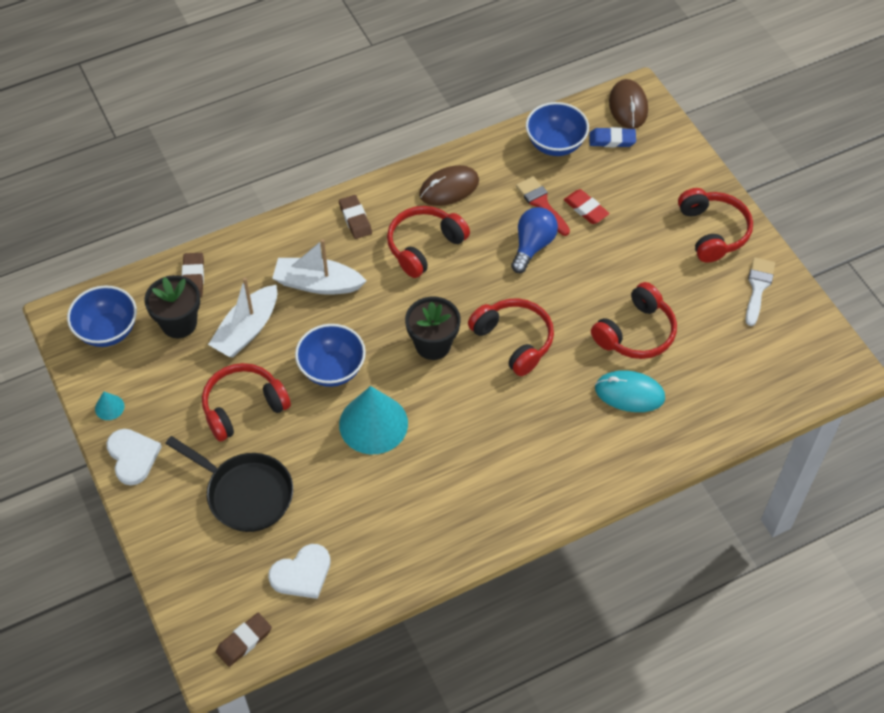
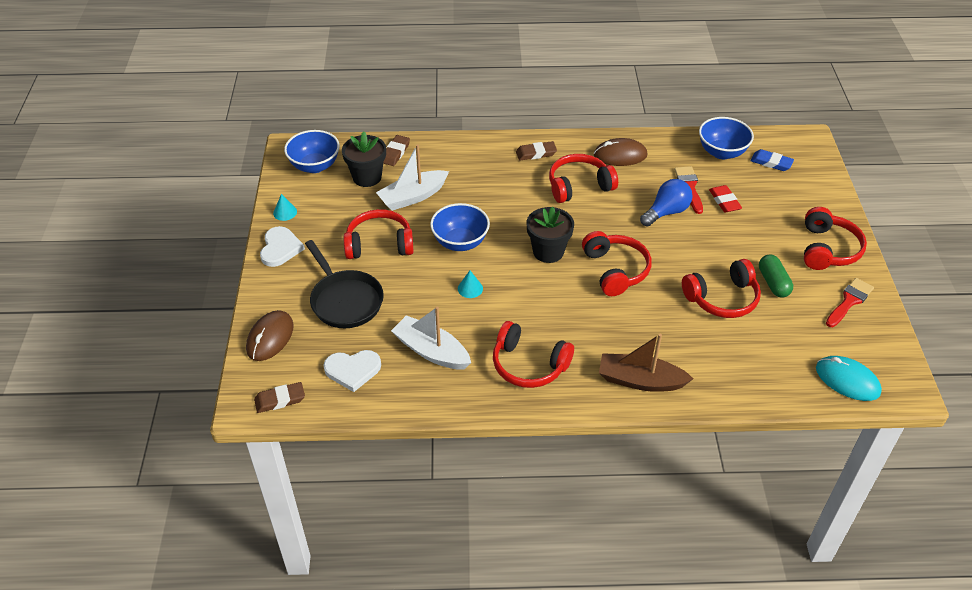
camera: 25 degrees right, 10 degrees down
(317, 284) = (483, 184): white boat -> white boat (431, 351)
(355, 219) = (536, 153): brown eraser -> brown eraser turned 75 degrees clockwise
(373, 424) = (470, 288): turquoise cone -> turquoise cone, size x0.43
(481, 490) = (529, 365): none -> red headphones
(599, 463) = (640, 380): none -> brown boat
(628, 106) = (796, 145): brown mouse -> brown mouse (270, 338)
(629, 393) = (693, 339): turquoise mouse -> turquoise mouse (847, 380)
(677, 294) = (773, 283): none -> green capsule
(758, 287) = (849, 301): white brush -> red brush

